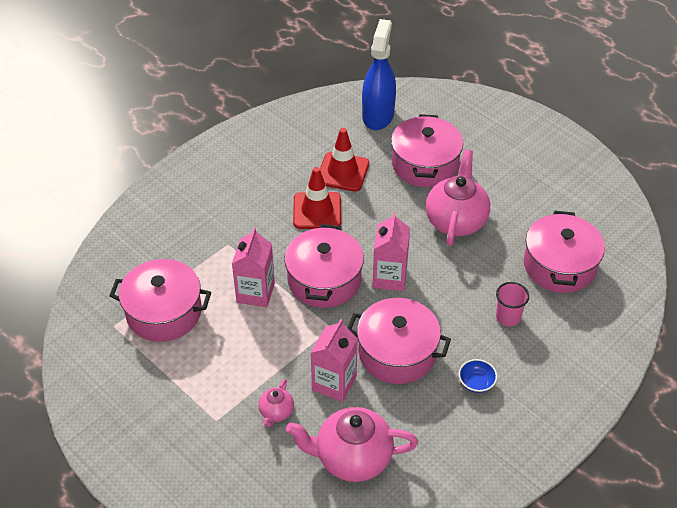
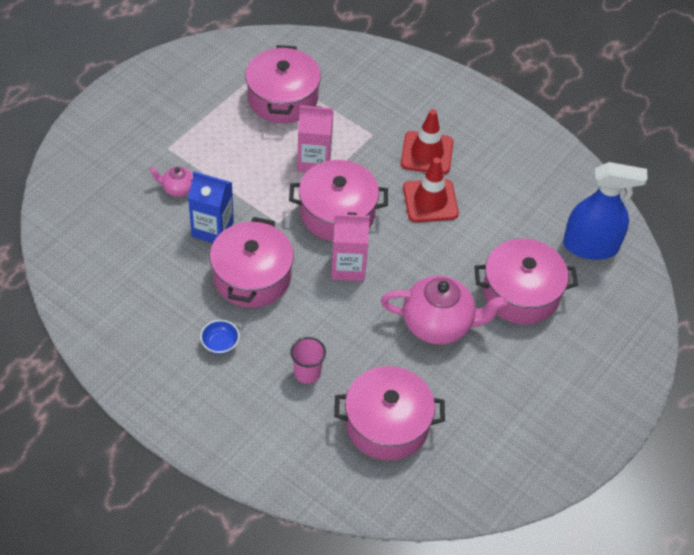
camera: 80 degrees right, 5 degrees up
(334, 383) = (212, 229): pink carton -> blue carton
(342, 172) = (492, 219): red traffic cone -> red traffic cone (427, 153)
(352, 458) = (131, 247): pink teapot -> none

